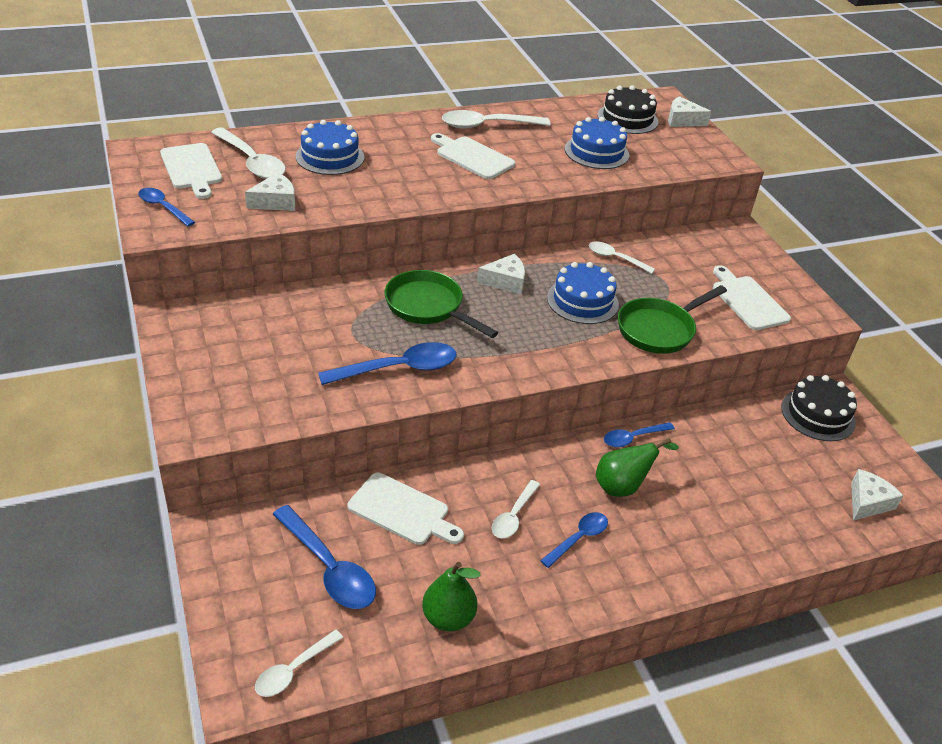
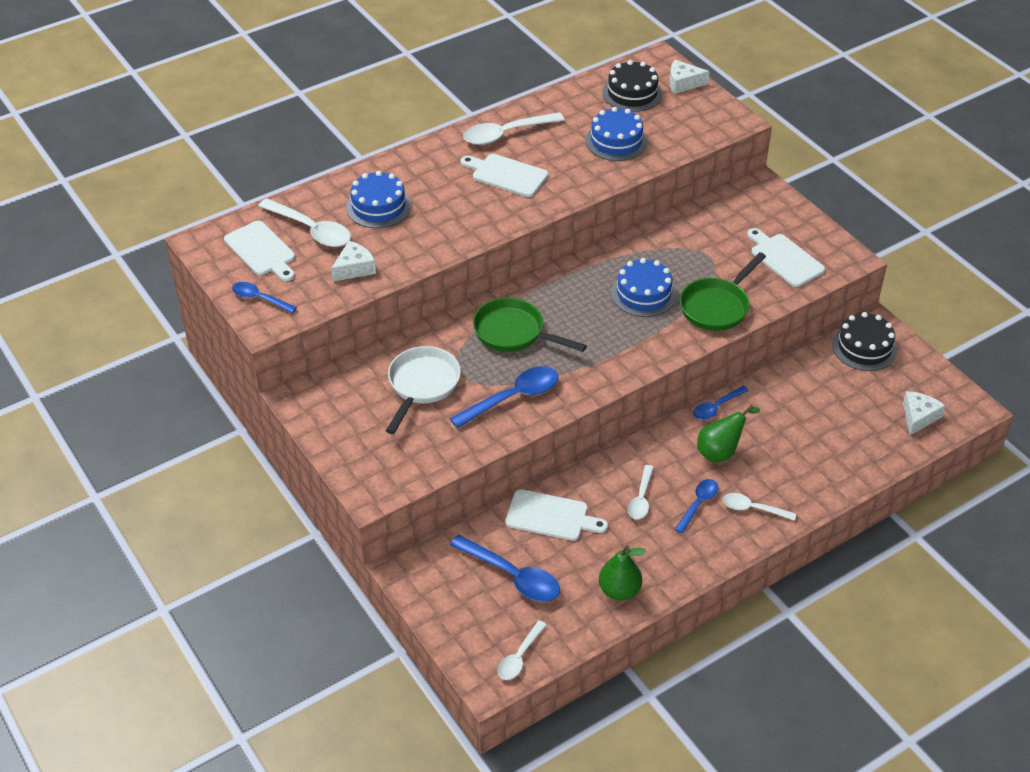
camera: 10 degrees left, 5 degrees up
(306, 335) = (422, 385): none -> white pan
(505, 281) = (570, 290): white cheese -> none
(615, 258) = (658, 242): white spoon -> white spoon (753, 509)

